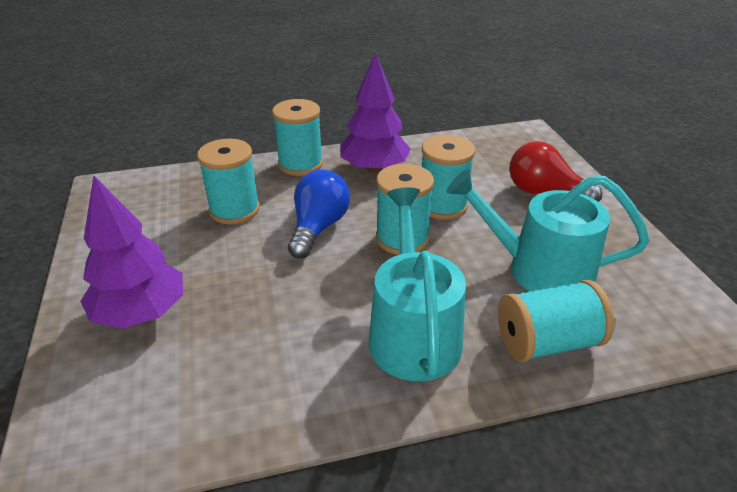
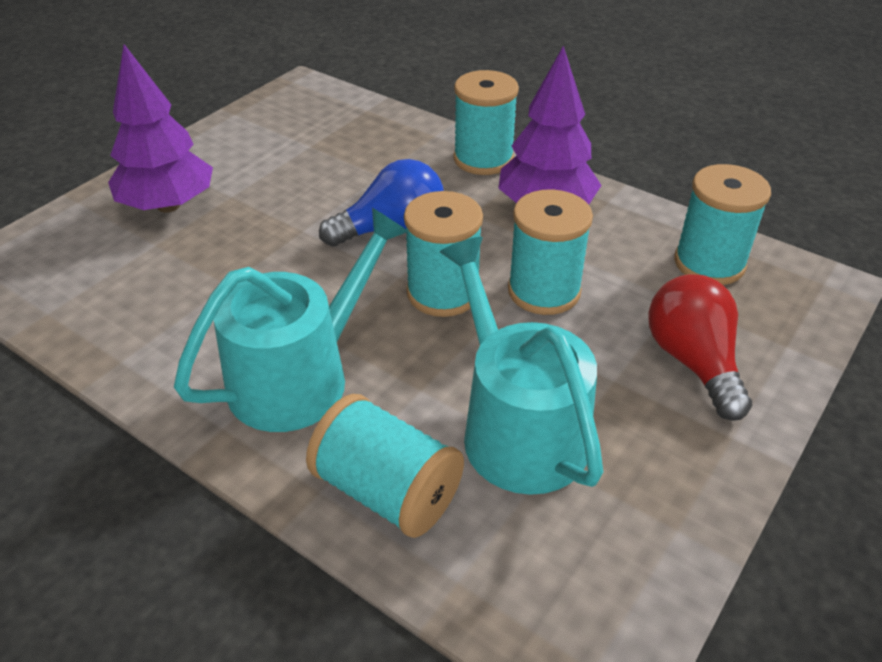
camera: 50 degrees right, 5 degrees up
(234, 210) = (356, 167): turquoise spool -> turquoise spool (709, 263)

